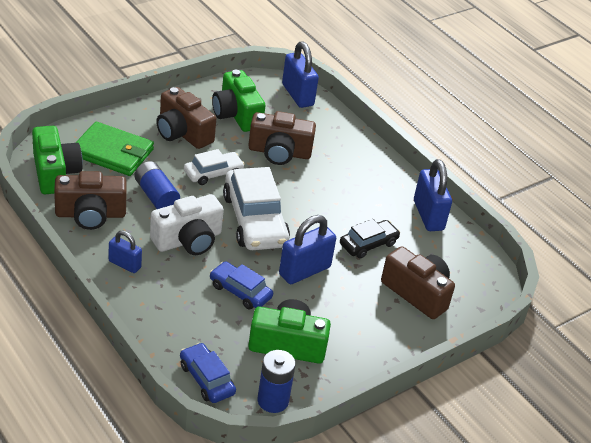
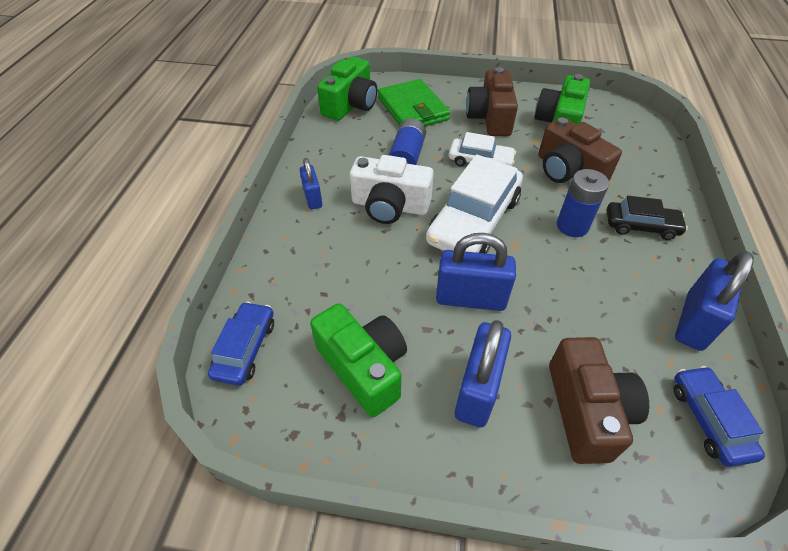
camera: 50 degrees right, 10 degrees up
(90, 214) = (337, 146): brown camera -> none
(240, 291) = (381, 280): blue car -> blue car (709, 419)
(273, 400) = (274, 422): blue battery -> blue battery (572, 226)
(297, 95) = (642, 131): blue padlock -> blue padlock (477, 390)
(368, 244) = (577, 311): black car -> black car (641, 226)

